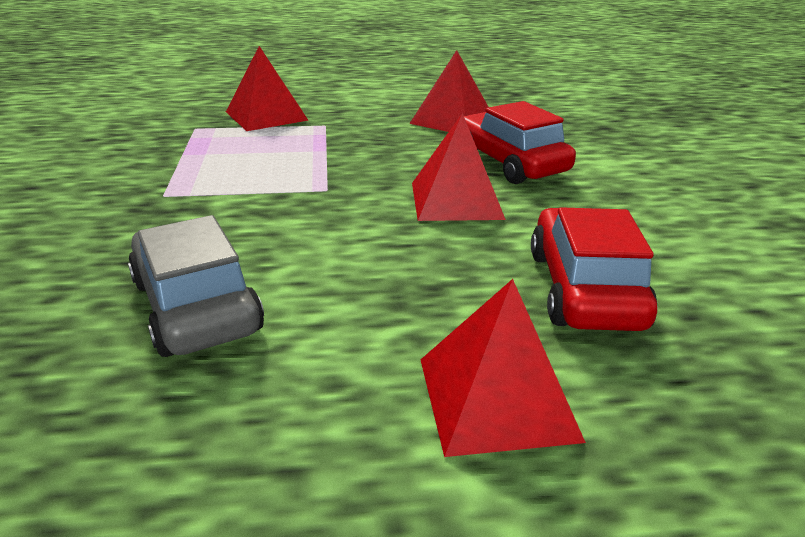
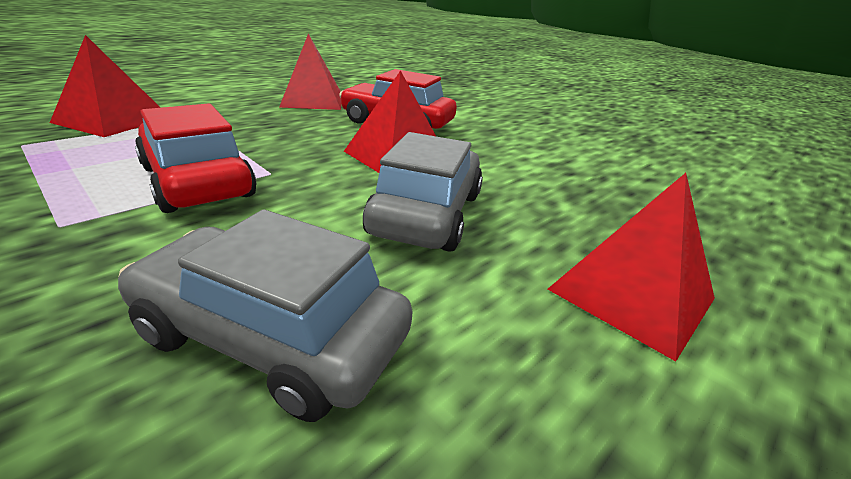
camera: 40 degrees left, 0 degrees up
(407, 262) = (427, 214): none -> grey car
(584, 289) = (561, 194): red car -> red car (197, 181)

